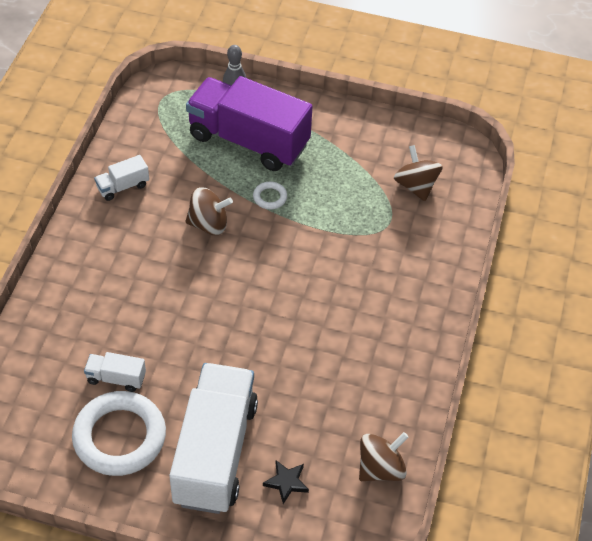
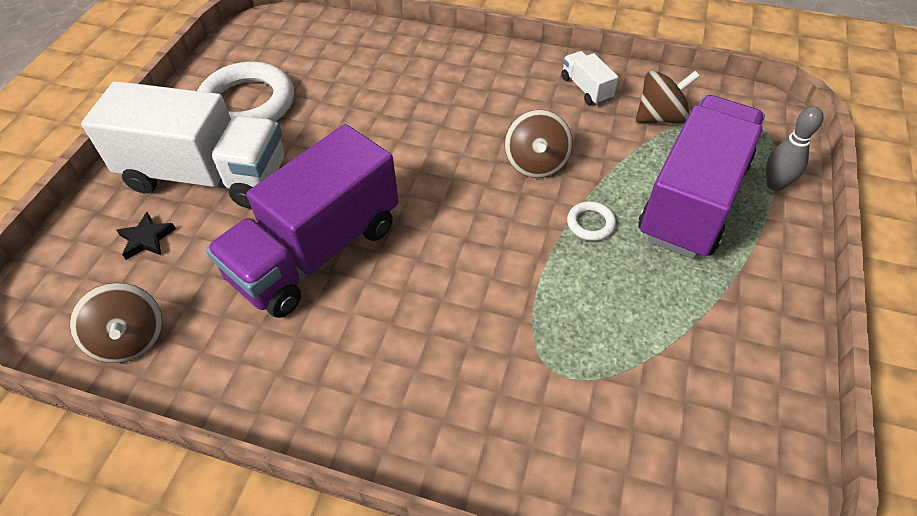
camera: 95 degrees right, 0 degrees up
(116, 378) = (319, 97): white truck -> none
(297, 360) = (317, 251): none -> purple truck
(416, 186) = (648, 421): brown spinning top -> brown spinning top (660, 117)

